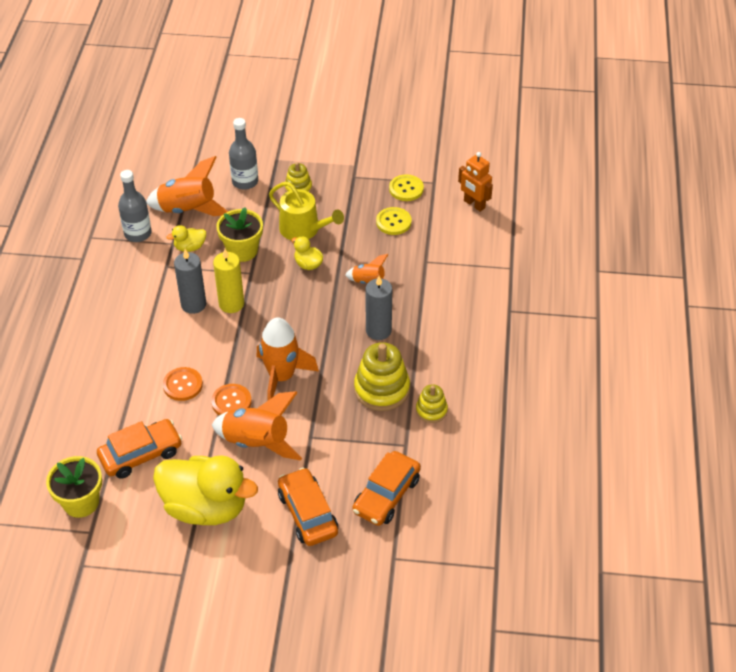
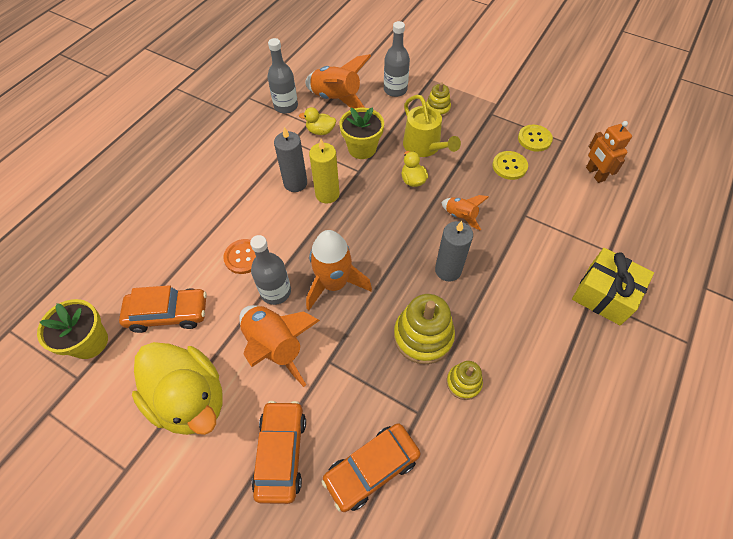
camera: 25 degrees right, 10 degrees up
(231, 402) = (276, 292): orange button -> grey bottle
(519, 304) = (604, 294): none -> yellow gift

